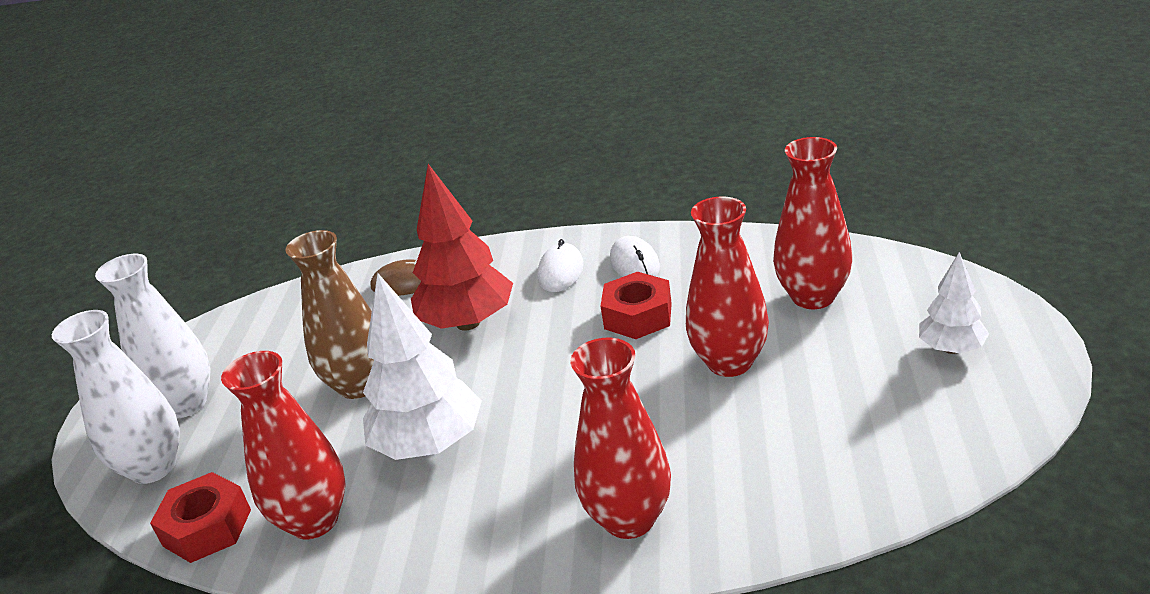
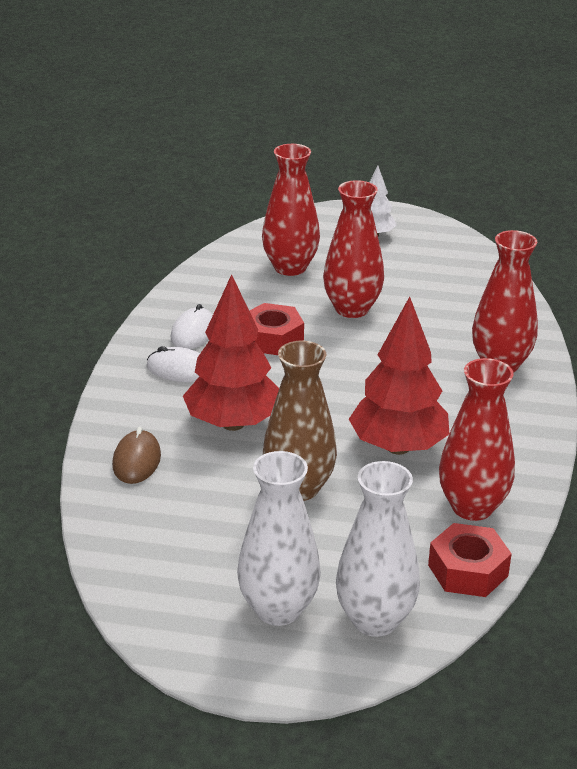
camera: 90 degrees left, 0 degrees up
(430, 444) = (397, 447): white tree -> red tree
(634, 263) = (193, 332): white mouse -> white mouse turned 60 degrees counterclockwise

